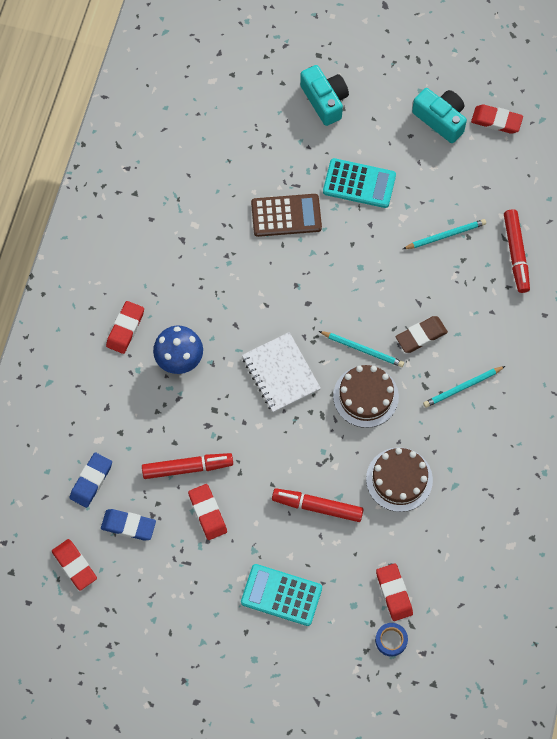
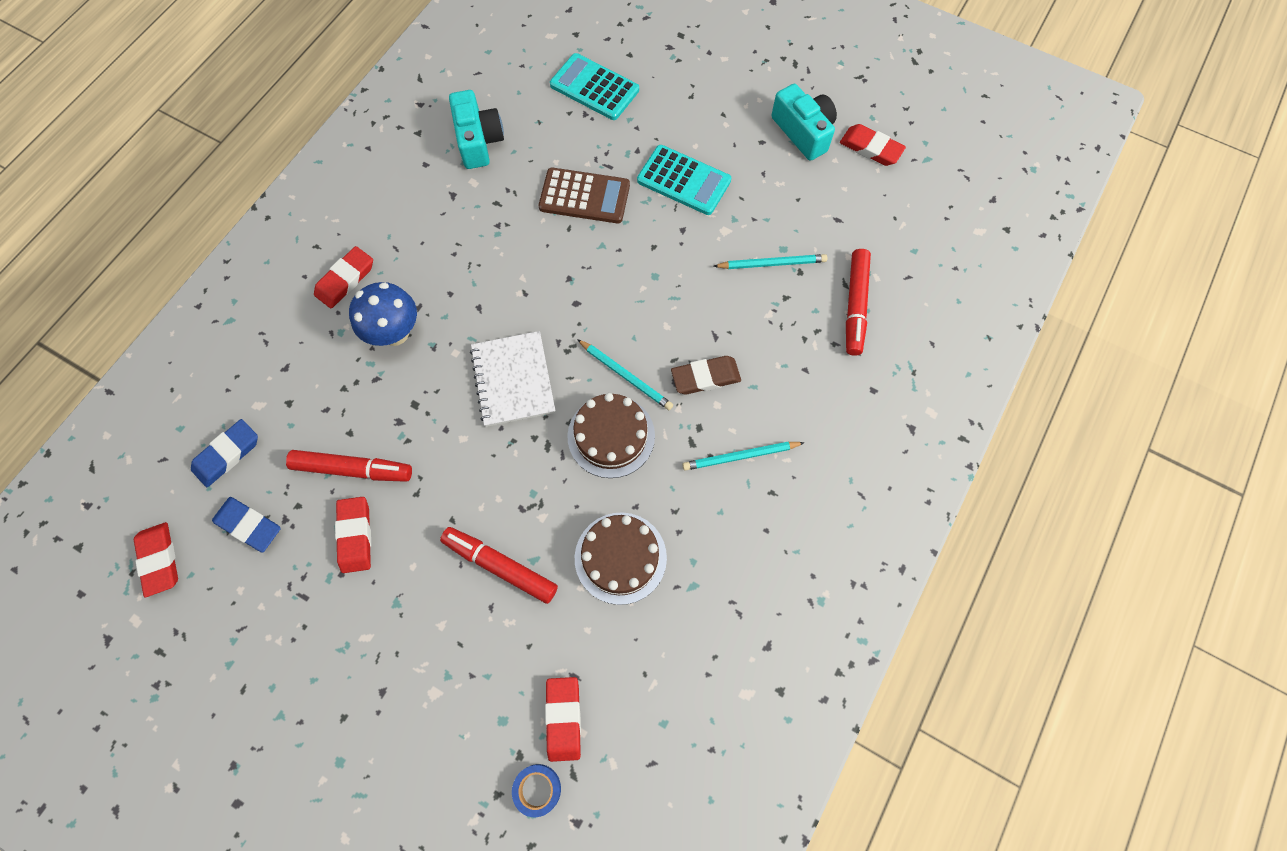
camera: 15 degrees right, 0 degrees up
(281, 595) = (409, 678): turquoise calculator -> turquoise calculator (594, 88)
(325, 100) = (672, 82): turquoise camera -> turquoise camera (478, 140)

